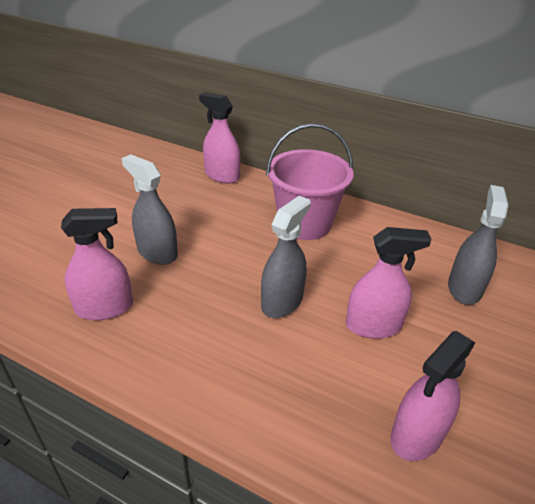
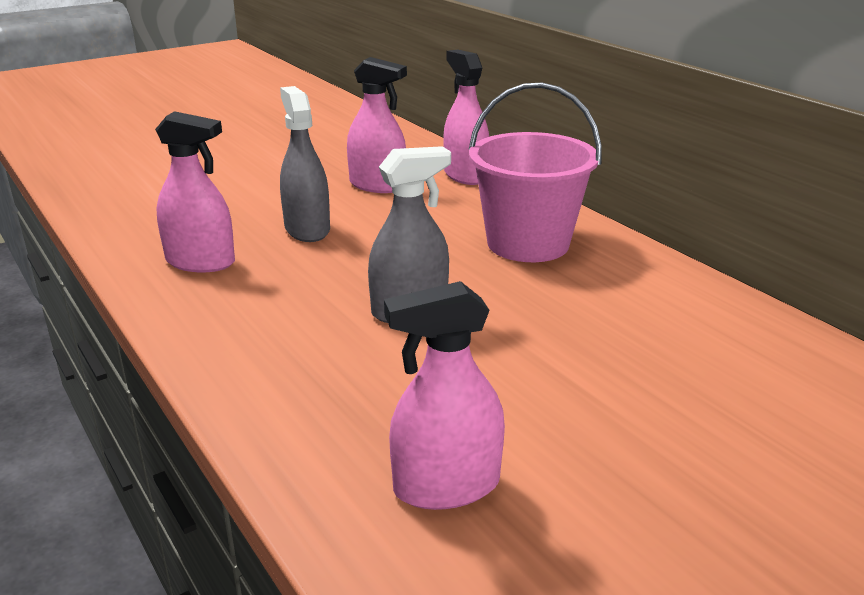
camera: 30 degrees right, 10 degrees down
(373, 325) = (510, 366): pink spray bottle -> pink spray bottle (377, 185)
(464, 288) = (705, 367): grey spray bottle -> none

